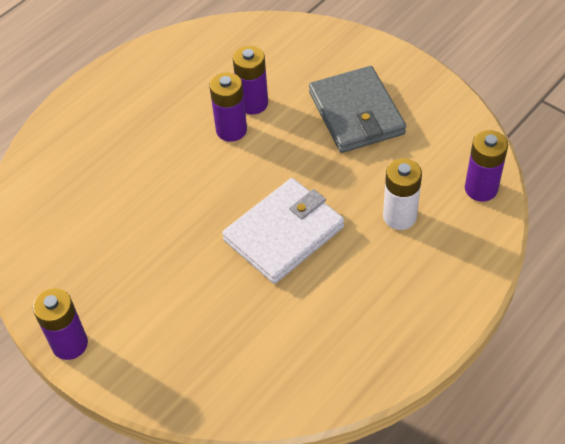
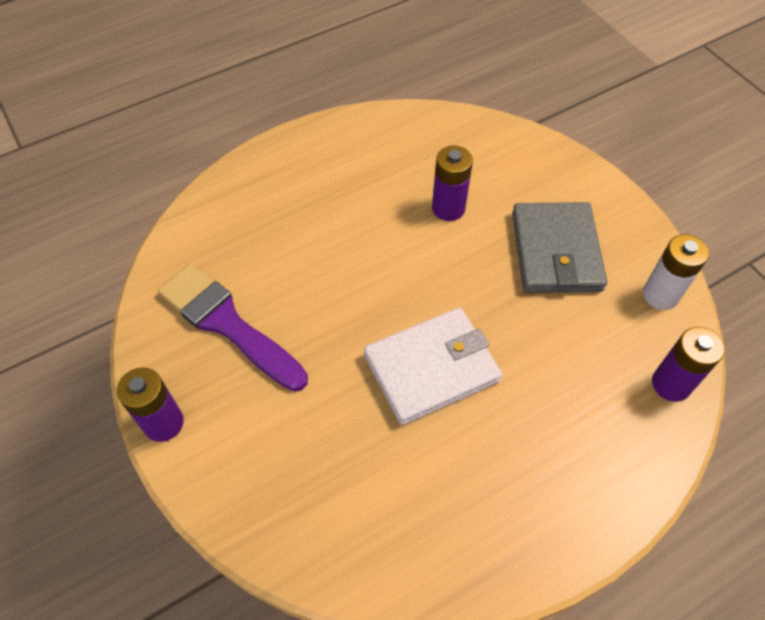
camera: 15 degrees right, 5 degrees up
(94, 251) = (227, 324): none -> purple brush
(231, 130) = (415, 231): purple battery -> none
(399, 216) = (566, 389): white battery -> white battery (660, 295)

